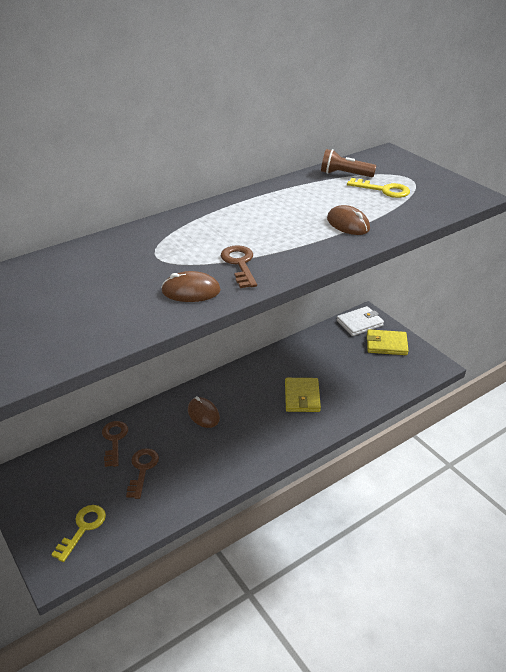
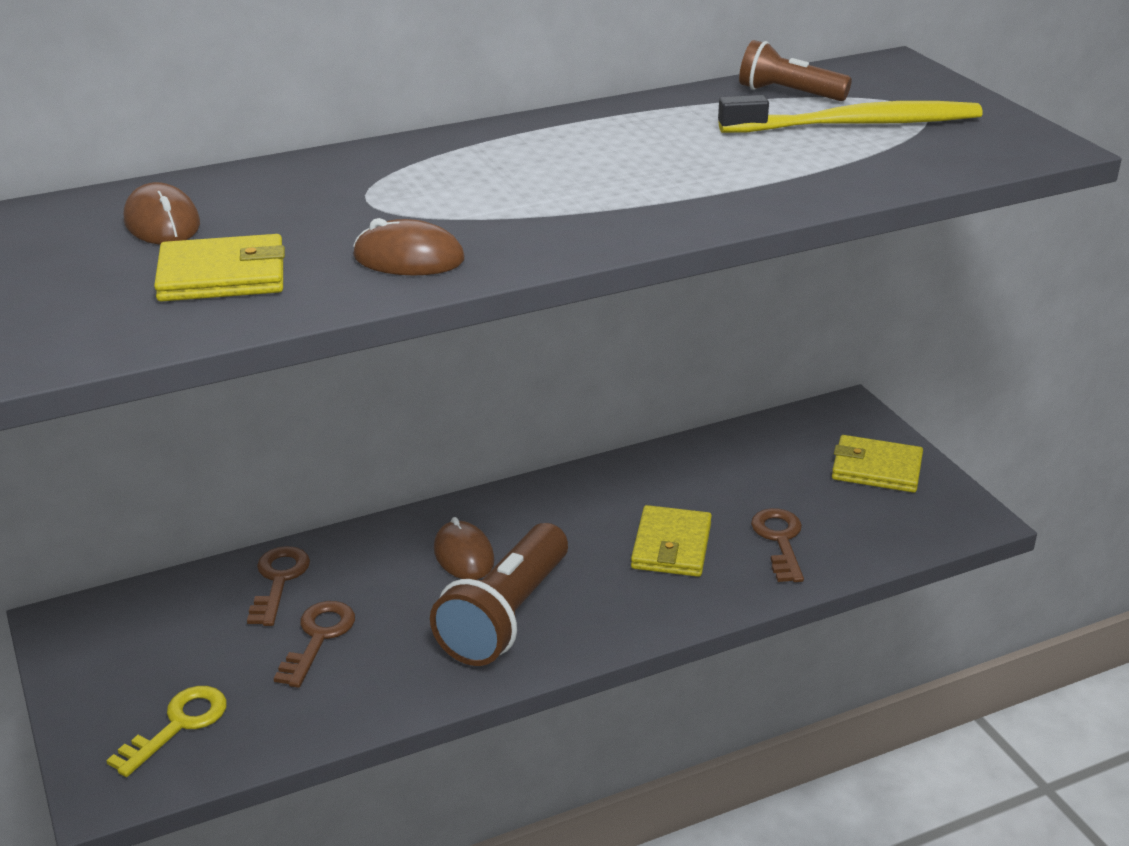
camera: 10 degrees right, 5 degrees down
(96, 312) = (222, 276): none -> yellow wallet
(232, 445) = (505, 616): none -> brown flashlight
(240, 264) = (518, 223): brown key -> brown key (779, 540)
(348, 224) = (758, 175): brown mouse -> brown mouse (162, 223)
(359, 323) = (830, 423): white wallet -> none
(383, 190) = (856, 124): yellow key -> yellow toothbrush

